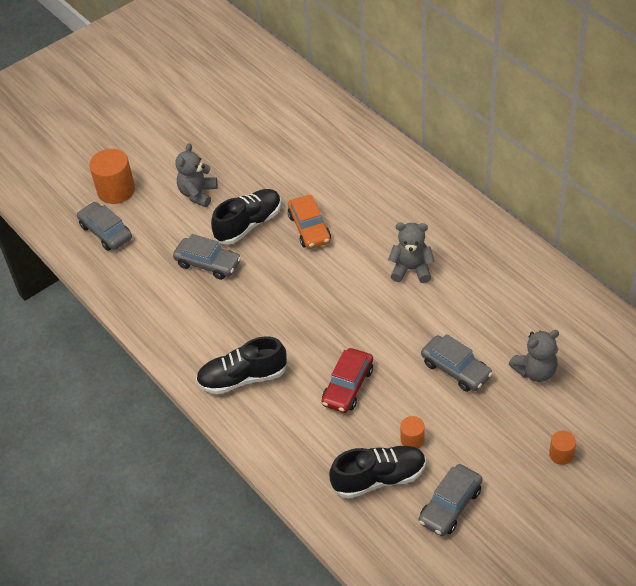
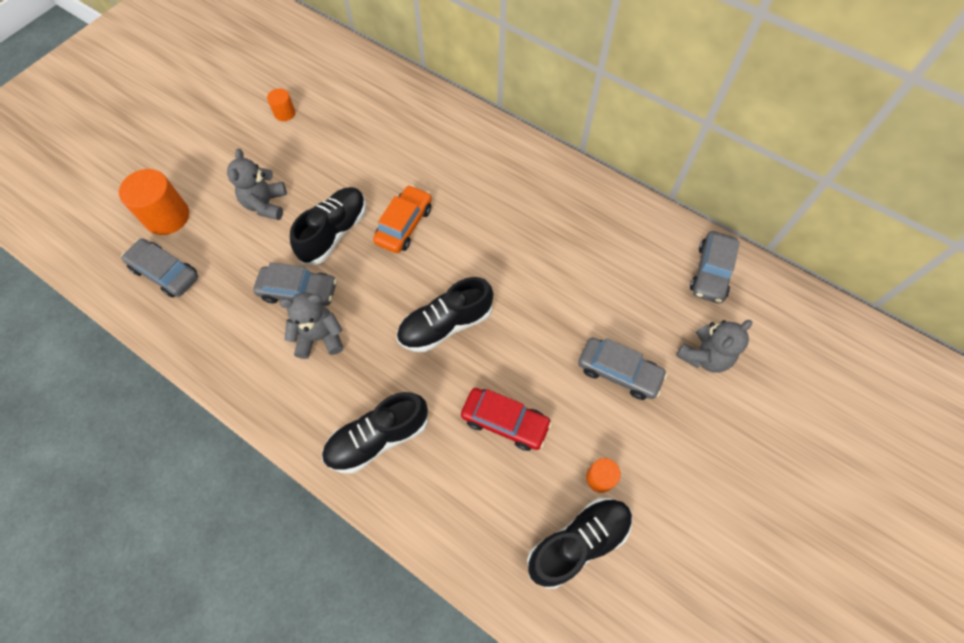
camera: 20 degrees left, 15 degrees up
(309, 228) = (404, 225): orange car -> orange car turned 120 degrees counterclockwise
(321, 309) = (445, 325): none -> black shoe
(348, 386) = (505, 422): red car -> red car turned 75 degrees counterclockwise
(411, 269) = (531, 255): grey teddy bear -> grey teddy bear (319, 337)
(450, 505) = (671, 560): grey car -> grey car (711, 272)
(561, 454) = (768, 458): orange cylinder -> orange cylinder (285, 113)

